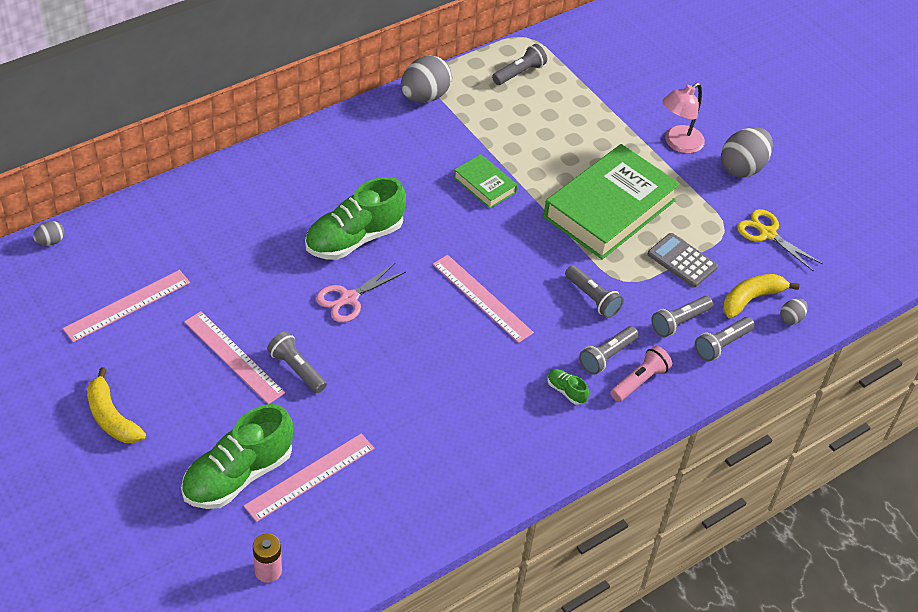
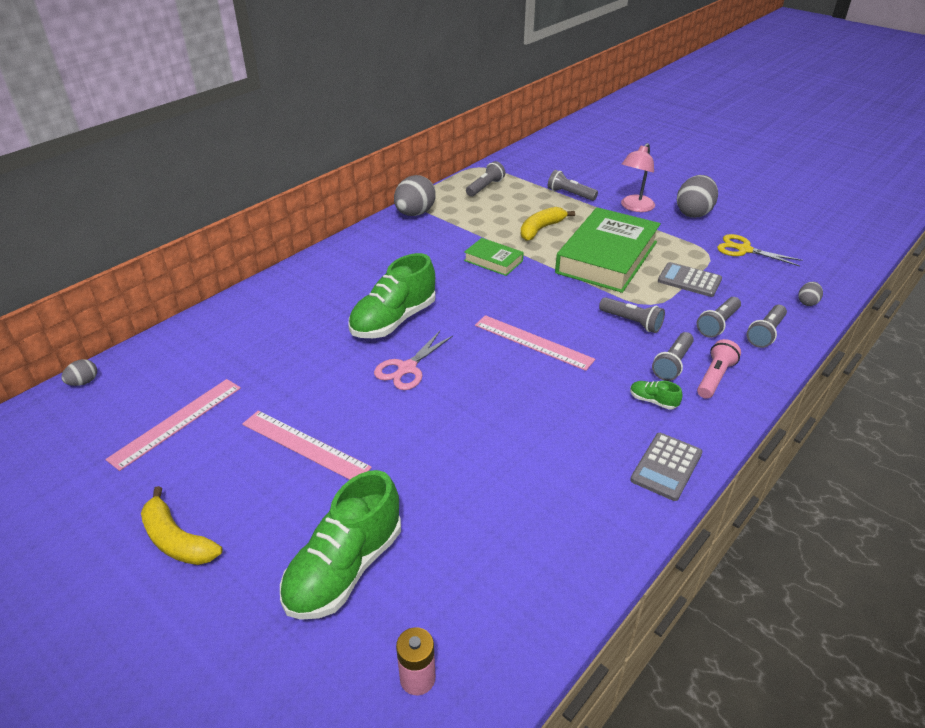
camera: 10 degrees left, 10 degrees down
(296, 369) = (376, 442): grey flashlight -> grey flashlight (570, 194)
(310, 477) = (429, 549): pink ruler -> none
(543, 457) = (666, 467): none -> grey calculator
(751, 299) = (765, 295): yellow banana -> yellow banana (541, 229)

